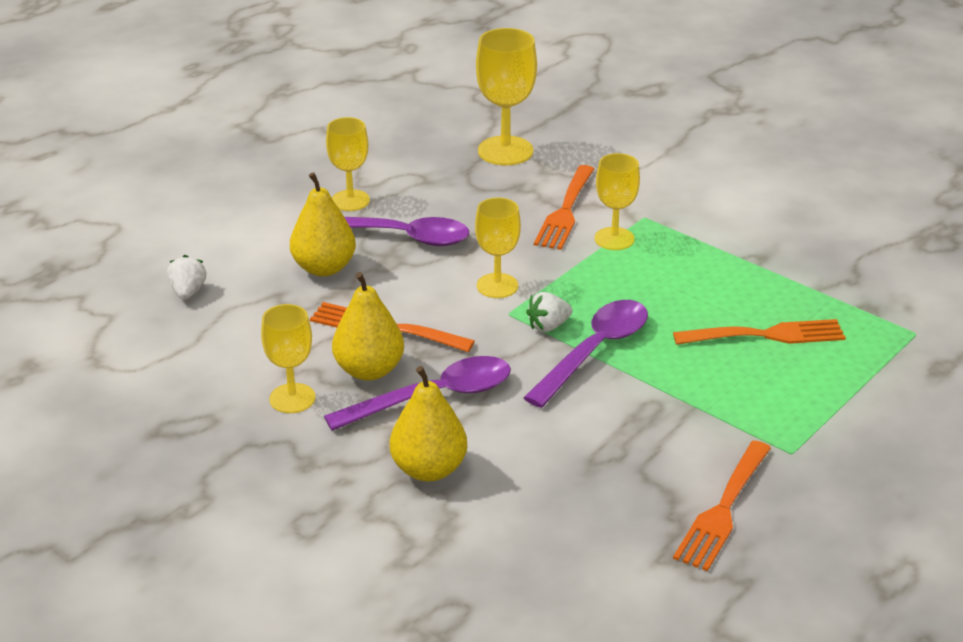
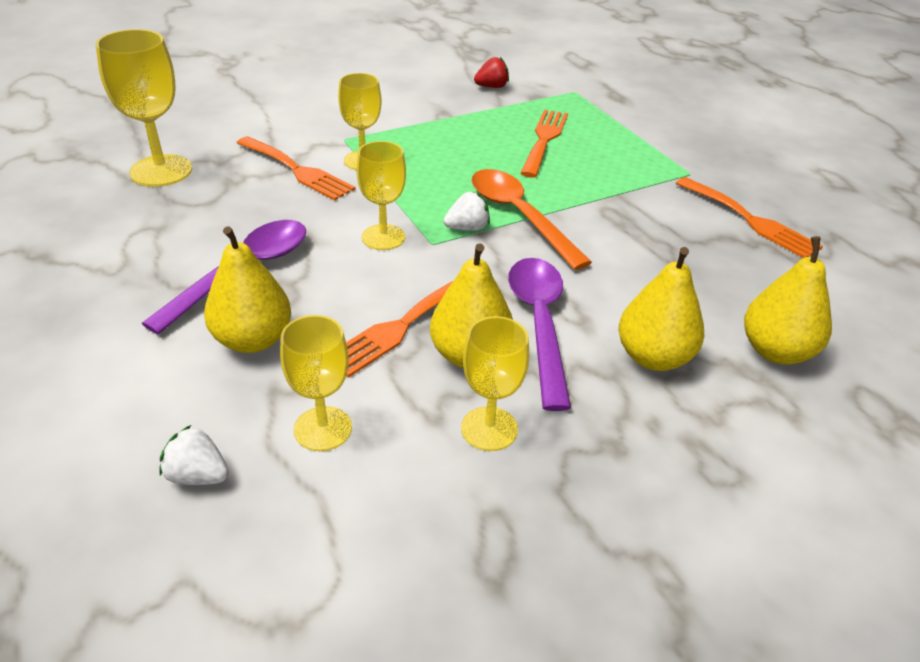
camera: 70 degrees left, 5 degrees up
(350, 200) = (137, 286): yellow goblet -> yellow goblet (323, 428)
(487, 546) = (776, 351): none -> yellow pear
(548, 326) = (467, 228): white strawberry -> white strawberry turned 105 degrees counterclockwise
(595, 351) = (519, 216): purple spoon -> orange spoon
(859, 273) = (492, 87): none -> red strawberry

